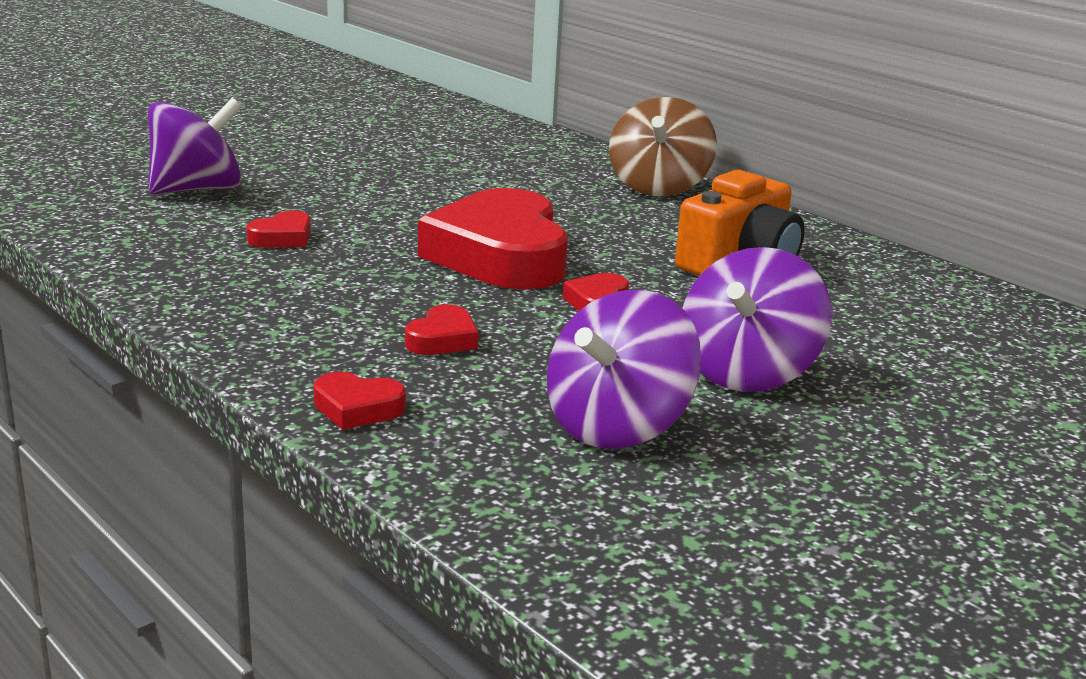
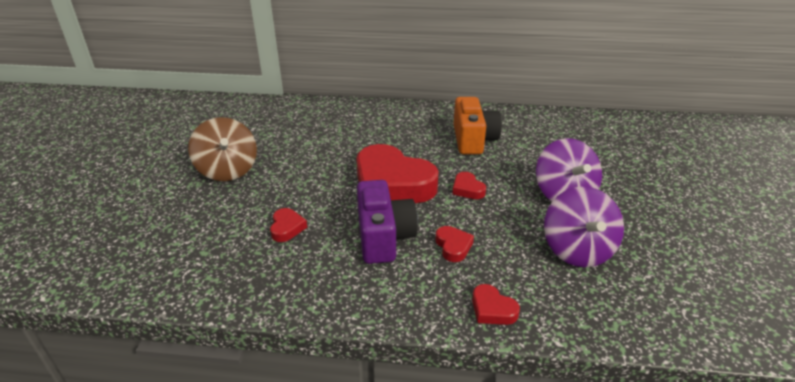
camera: 40 degrees left, 10 degrees up
(197, 190) = (187, 220): purple spinning top -> none
(357, 408) = (492, 309): red heart -> red heart turned 75 degrees clockwise
(374, 292) = (383, 237): none -> purple camera
(658, 187) = (382, 112): brown spinning top -> brown spinning top (228, 170)

